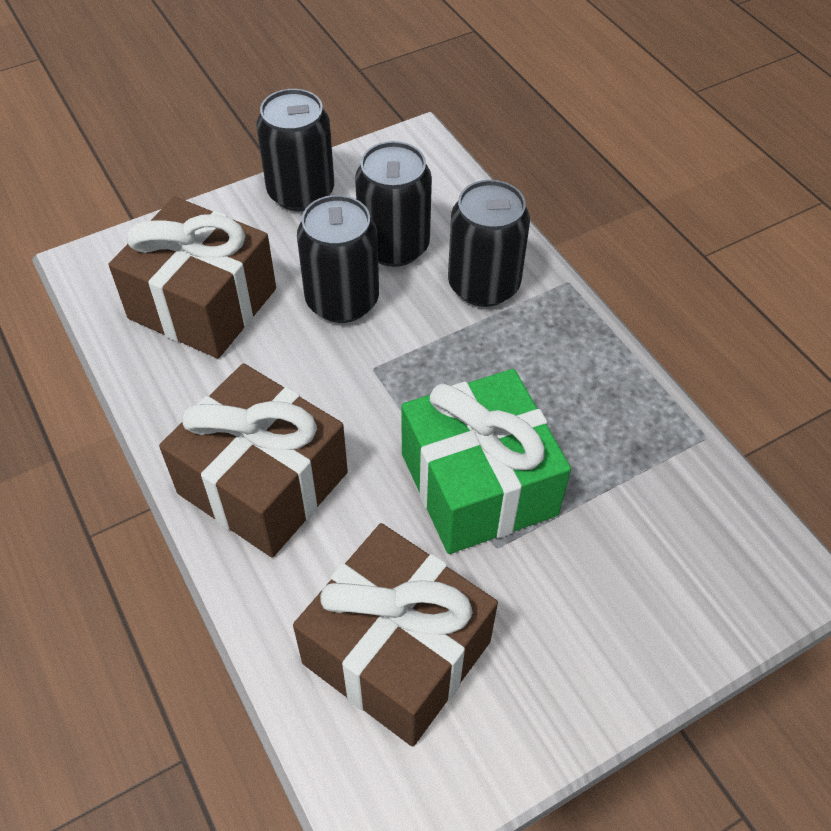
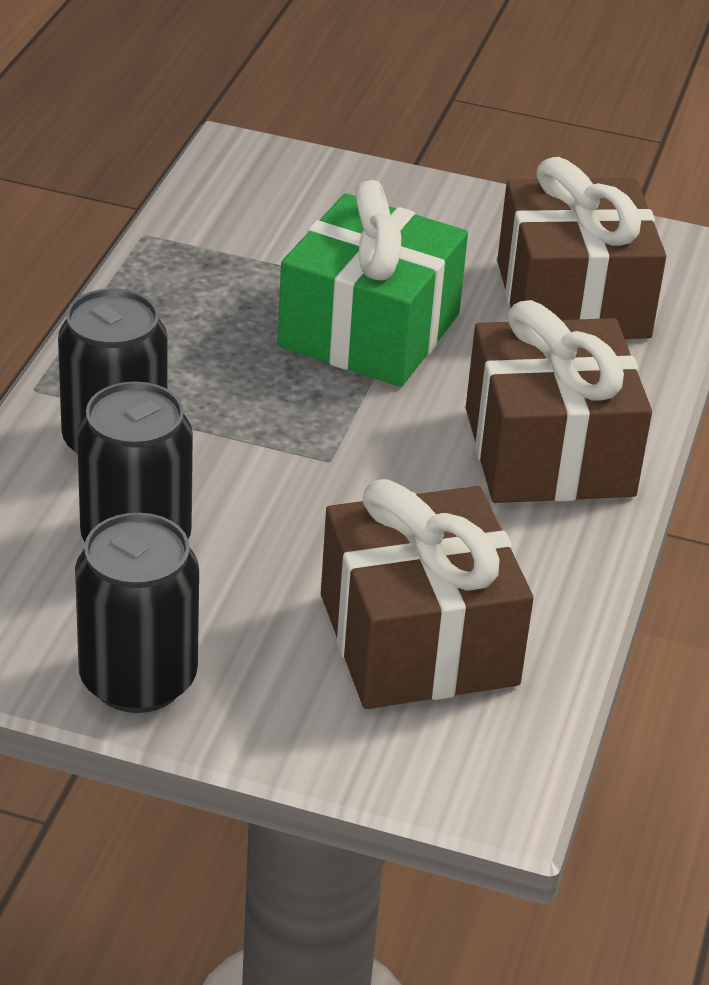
camera: 135 degrees left, 15 degrees down
(342, 300) = (271, 533): black can -> none

